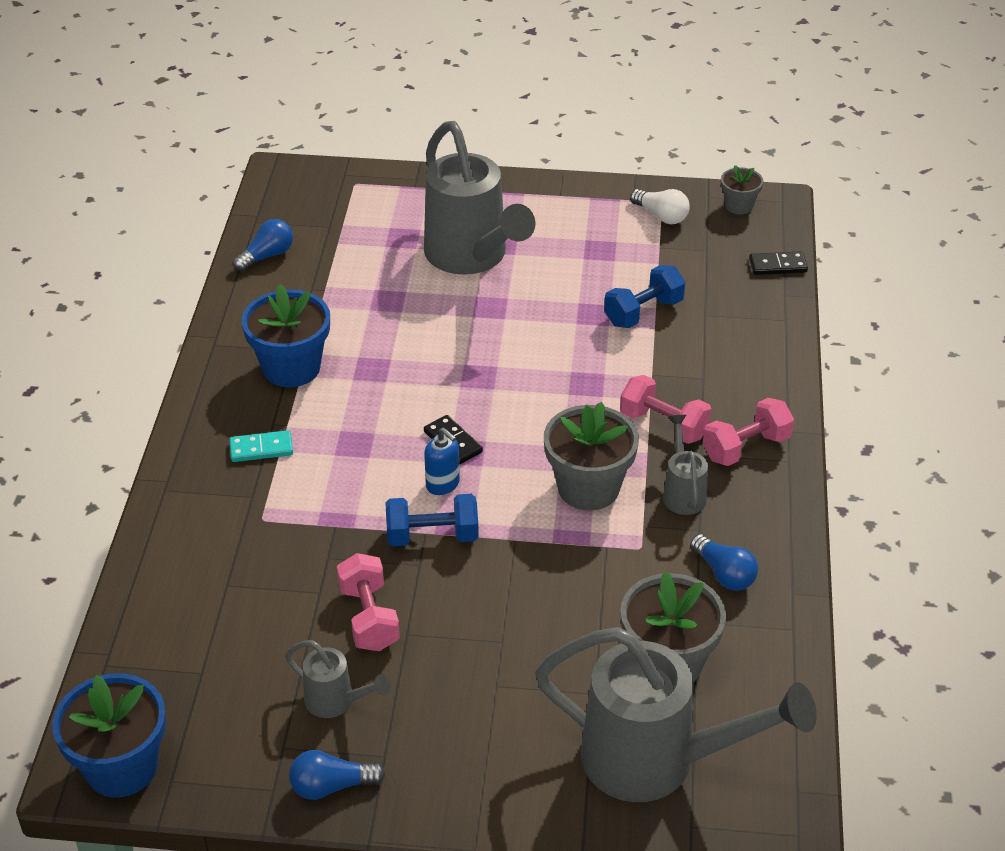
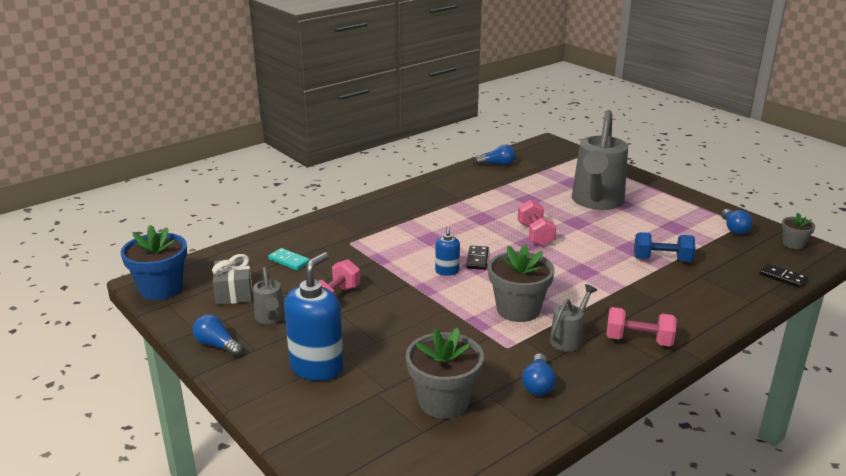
camera: 45 degrees right, 15 degrees down
(231, 700) = (234, 292): none -> grey gift
(261, 448) = (389, 221): turquoise domino -> turquoise domino (289, 261)
(291, 368) = (446, 202): blue flower pot -> none
(432, 536) = (411, 286): blue dumbbell -> none
(487, 723) = (317, 367): none -> blue soap dispenser
(657, 762) = (369, 438): grey watering can -> none
(661, 216) = (734, 229): white light bulb -> blue light bulb
(663, 425) = (601, 307): pink dumbbell -> pink dumbbell (535, 235)

